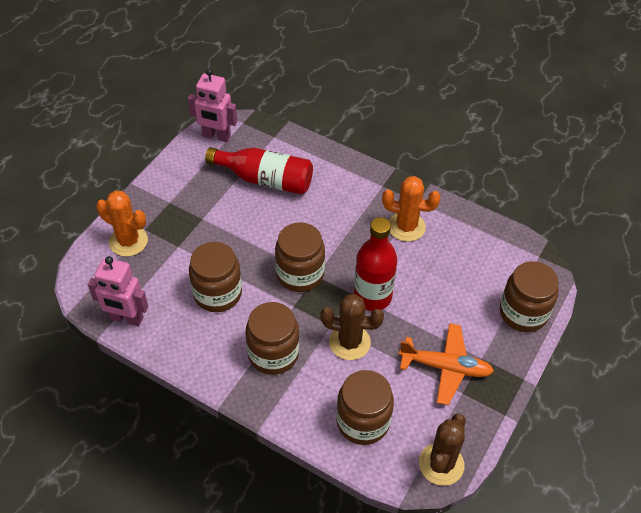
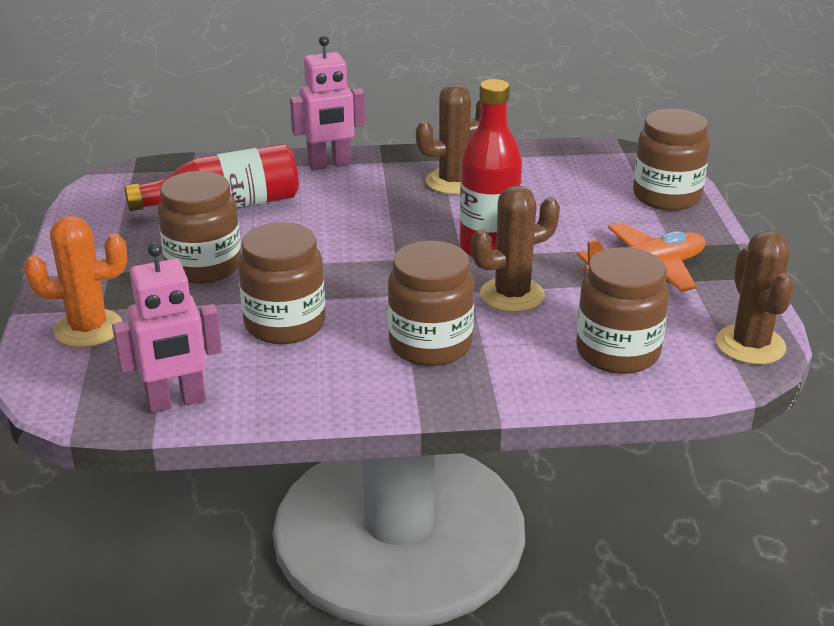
camera: 35 degrees left, 20 degrees down
(216, 136) = (109, 194): pink robot -> pink robot (329, 165)
(300, 274) = (374, 265): brown jar -> brown jar (204, 266)
(406, 227) = (453, 182): orange cactus -> brown cactus

